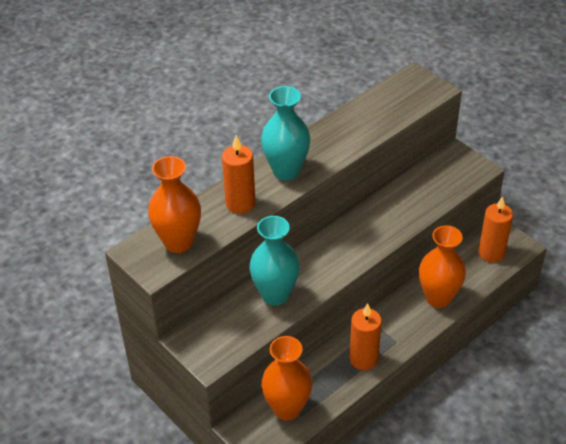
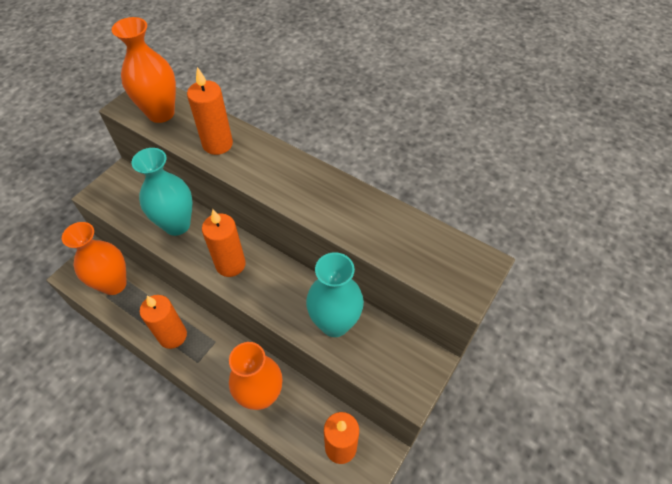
camera: 75 degrees right, 10 degrees up
(286, 171) = (272, 169): turquoise vase -> turquoise vase (334, 323)
(335, 258) = (230, 264): none -> orange candle

